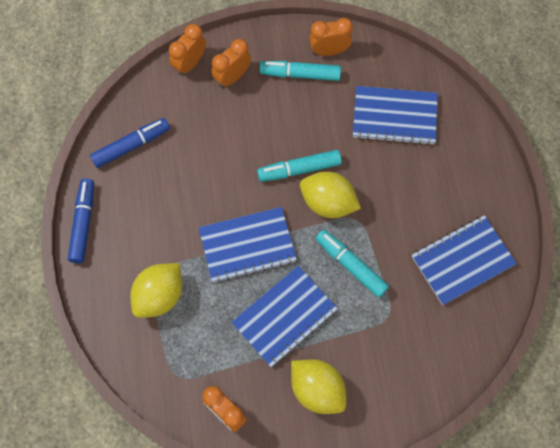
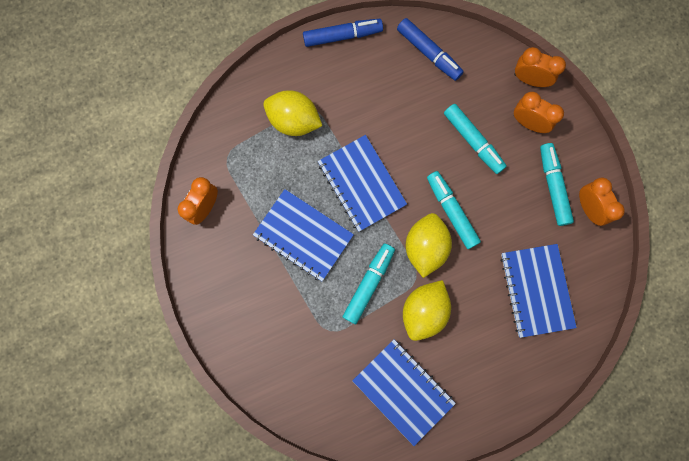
camera: 75 degrees right, 10 degrees up
(235, 130) = (473, 141): none -> turquoise marker
(317, 389) = (244, 281): yellow lemon -> yellow lemon (423, 311)

